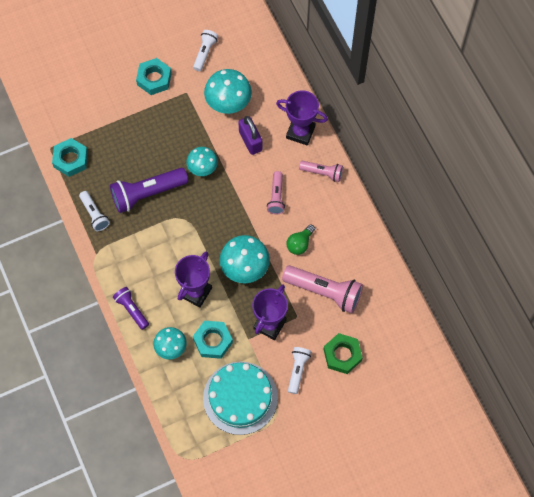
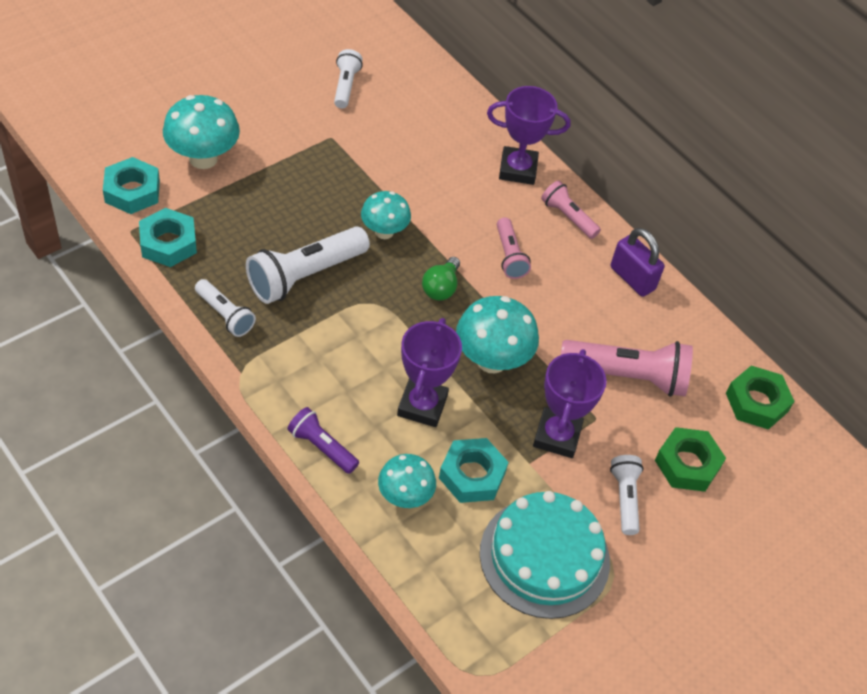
camera: 20 degrees left, 15 degrees down
(147, 194) = (305, 276): purple flashlight -> white flashlight
(154, 79) = (277, 125): turquoise nut -> turquoise nut (132, 191)
(228, 104) = (399, 145): turquoise mushroom -> turquoise mushroom (203, 158)
(250, 141) = (447, 188): purple padlock -> purple padlock (632, 278)
(300, 244) = (566, 314): green light bulb -> green light bulb (441, 288)
(322, 173) = (568, 217): pink flashlight -> pink flashlight turned 135 degrees counterclockwise
(399, 321) = (756, 402): none -> green nut

